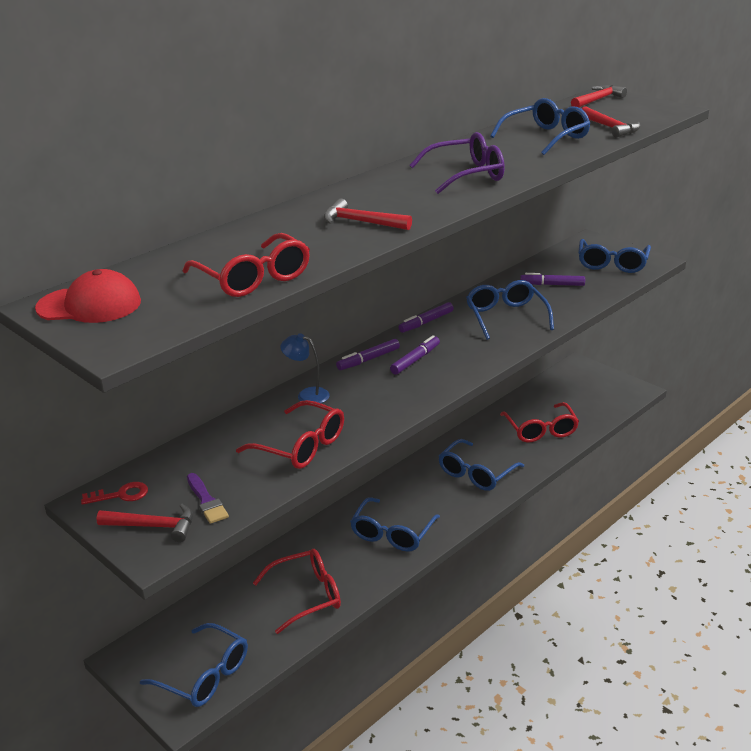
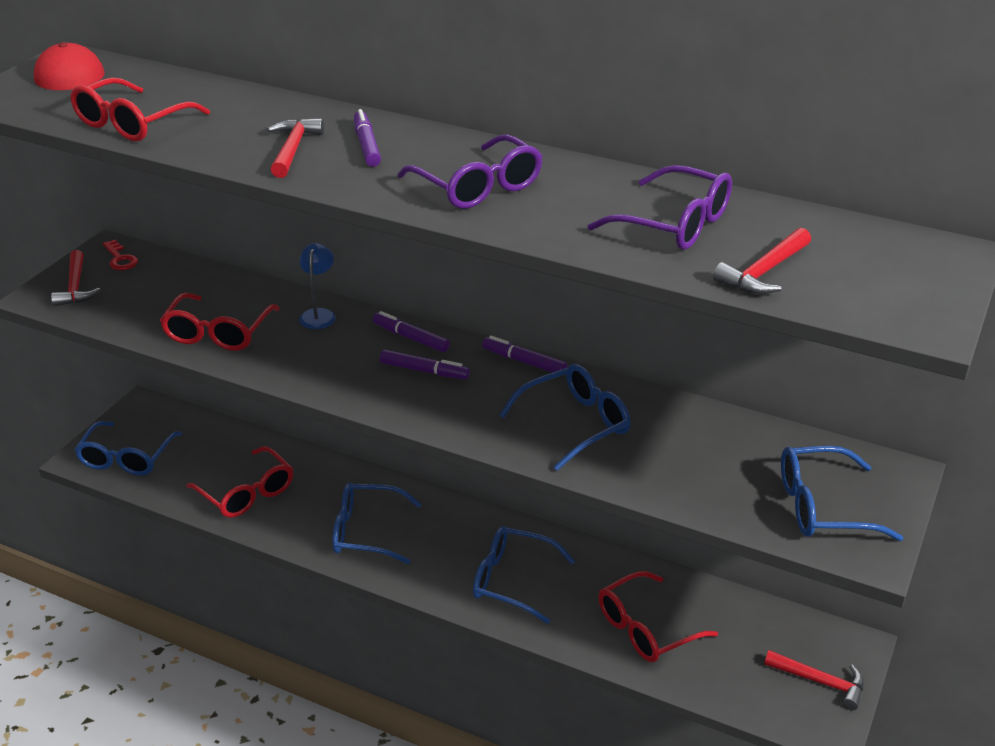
camera: 70 degrees right, 5 degrees up
(206, 501) = (116, 303): purple brush -> none
(546, 137) = (674, 224): blue glasses -> purple glasses
(552, 285) = (702, 453): purple marker -> purple marker (366, 145)
(597, 100) = (911, 249): red hammer -> red hammer (820, 682)

